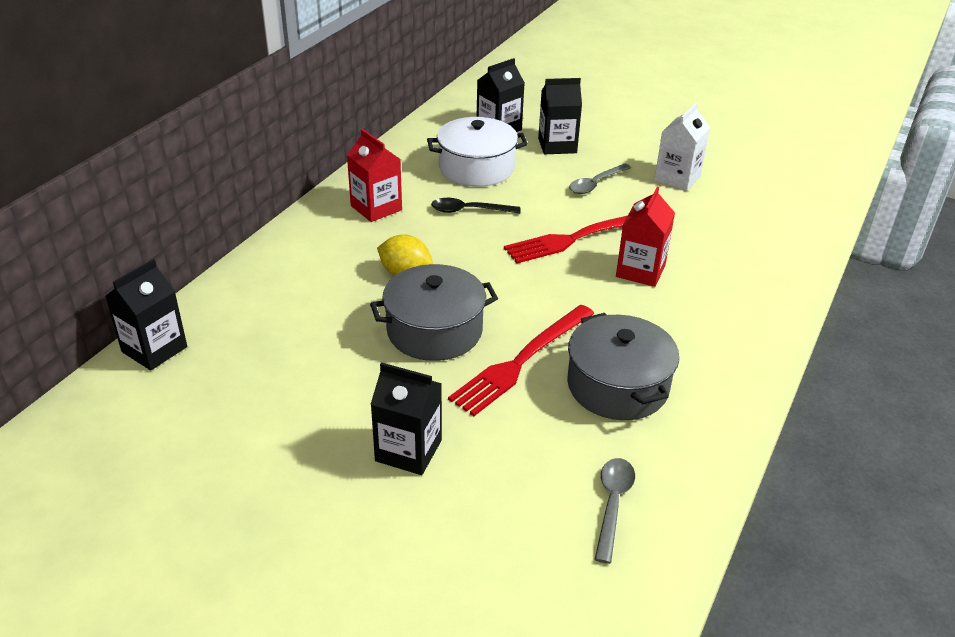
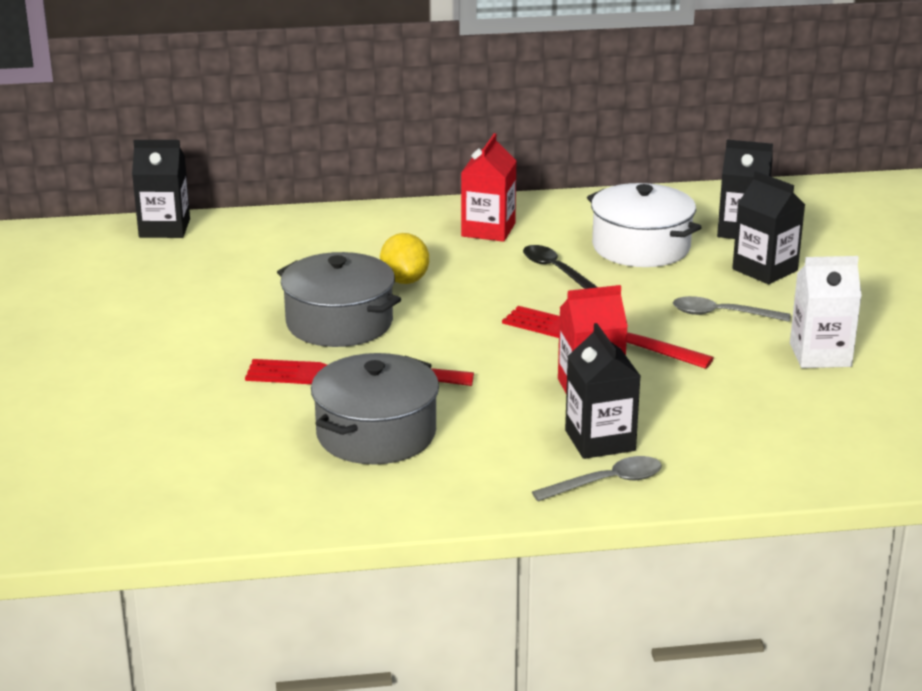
camera: 55 degrees right, 10 degrees down
(408, 450) = (168, 368): black carton -> black carton (600, 440)
(612, 504) = (206, 480): grey spoon -> grey spoon (607, 482)

